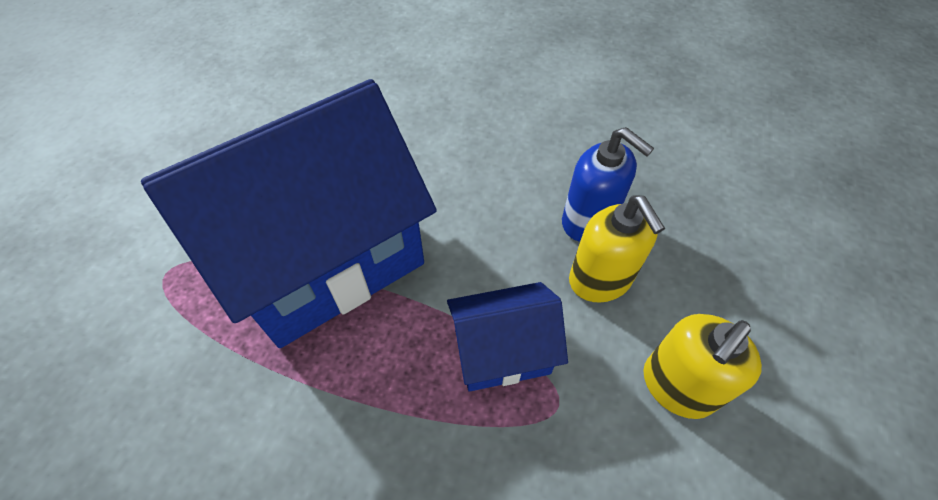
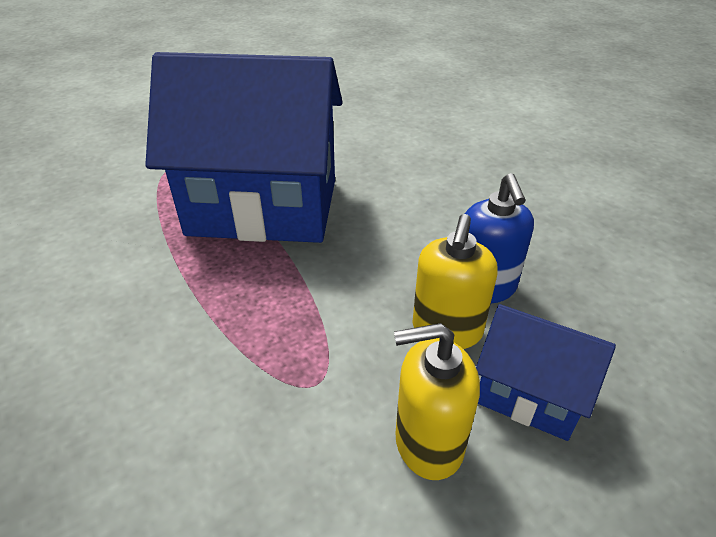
camera: 40 degrees right, 15 degrees down
(502, 352) = (313, 324): blue house -> blue house (529, 394)

